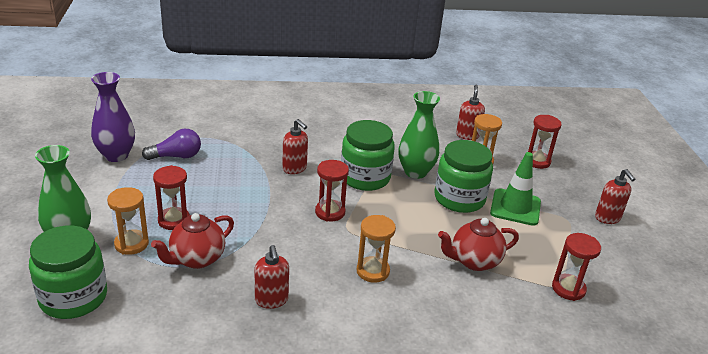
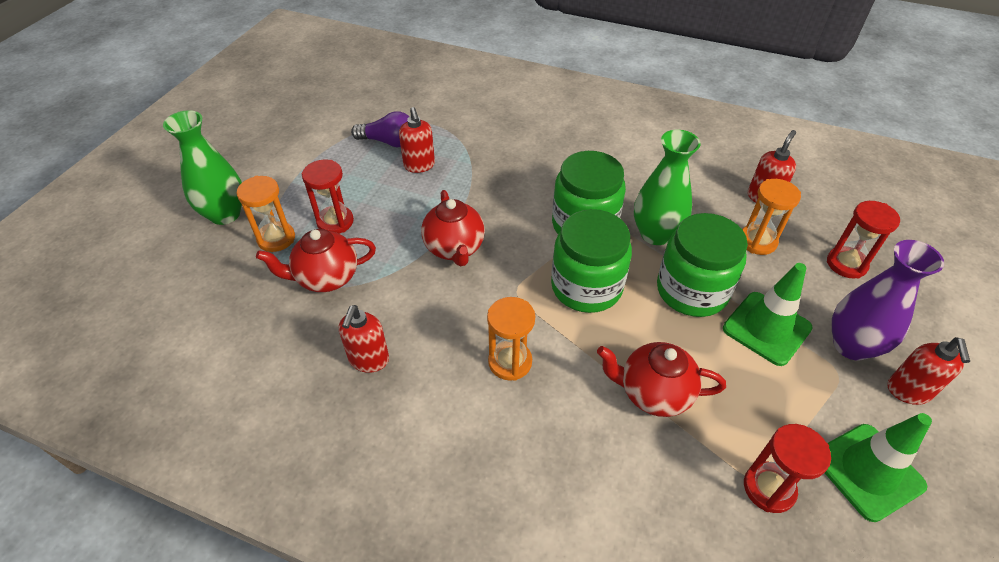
camera: 30 degrees right, 15 degrees up
(73, 297) = (183, 286): green jar -> green jar (586, 287)
(116, 155) = (331, 126): purple vase -> purple vase (851, 345)
(283, 214) = (454, 249): none -> red teapot
(294, 168) = (507, 190): red soap dispenser -> red soap dispenser (419, 165)
(330, 212) = (510, 261): red hourglass -> none
(611, 263) = (868, 471): none -> green traffic cone

